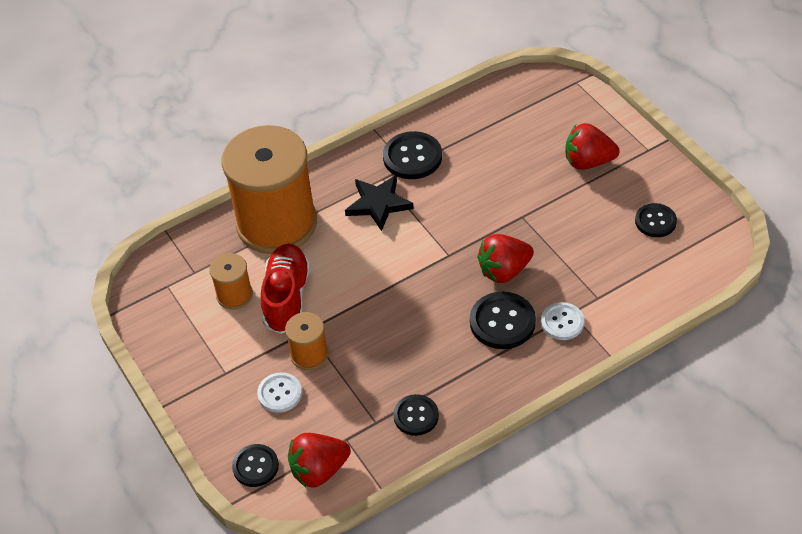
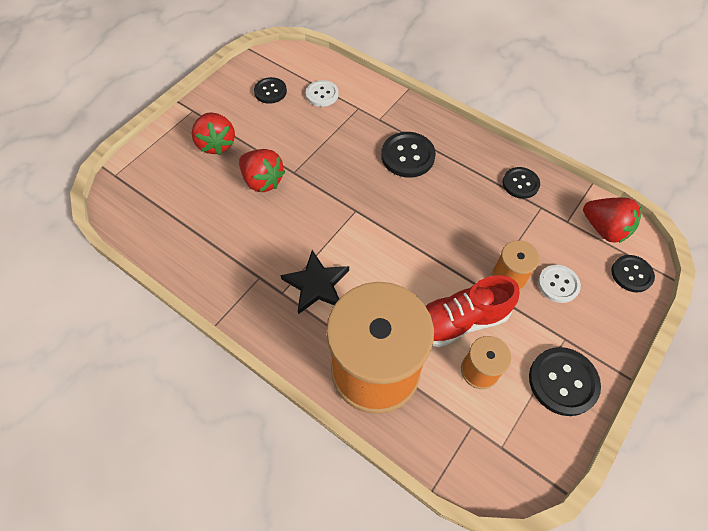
camera: 115 degrees left, 10 degrees up
(412, 157) = (246, 276): black button -> black button (563, 382)
(504, 271) = (357, 168): red strawberry -> red strawberry (262, 181)
(562, 322) = (390, 122): white button -> white button (322, 94)

